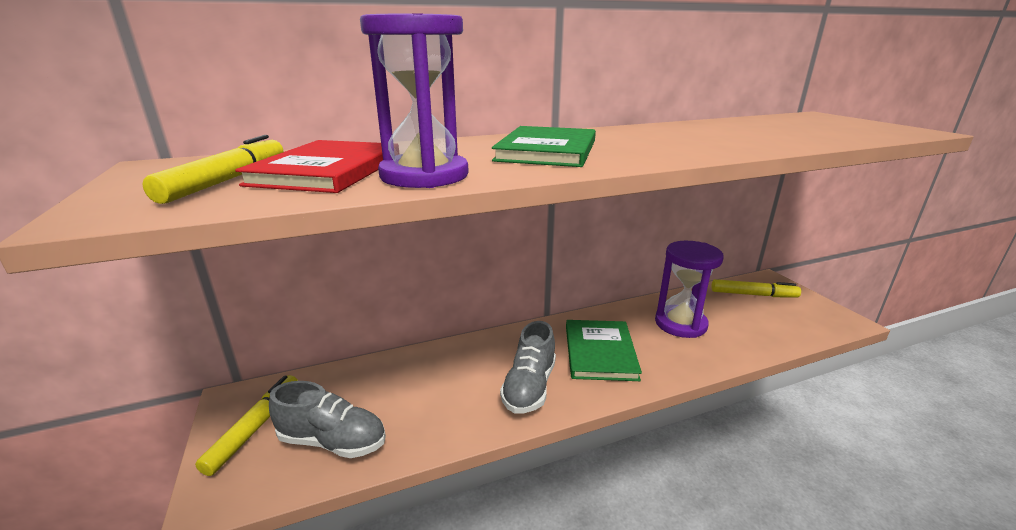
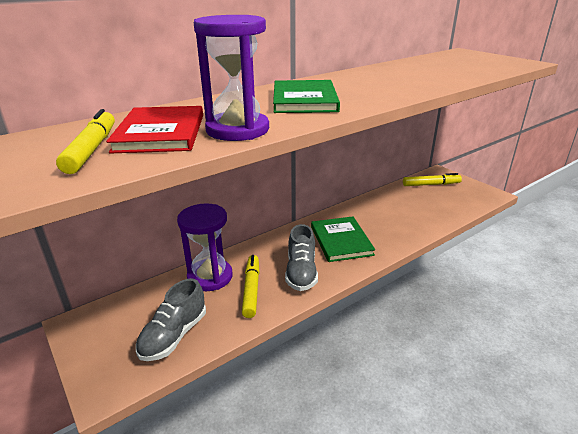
camera: 15 degrees left, 5 degrees up
(255, 428) = (106, 339): yellow marker -> yellow marker (251, 289)
(333, 441) = (174, 335): grey shoe -> grey shoe turned 120 degrees clockwise
(680, 324) = (389, 212): purple hourglass -> purple hourglass (210, 277)

